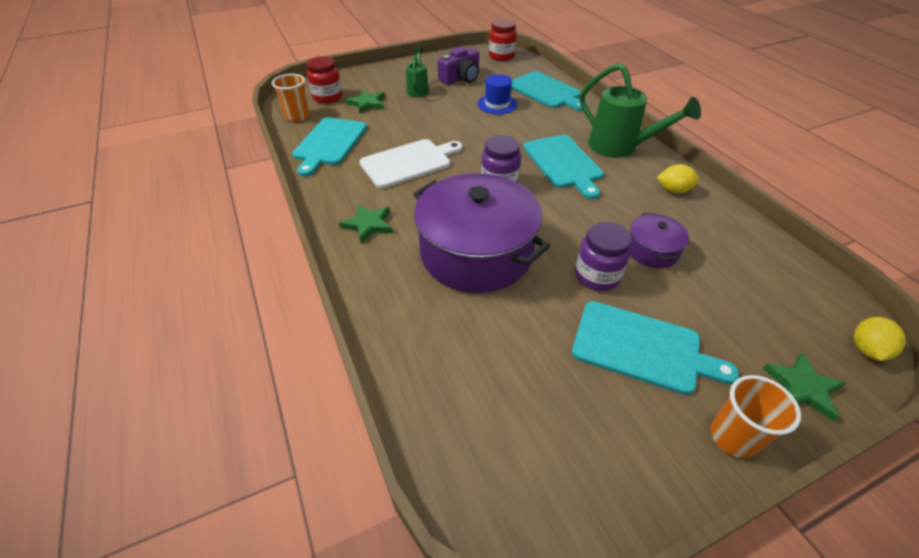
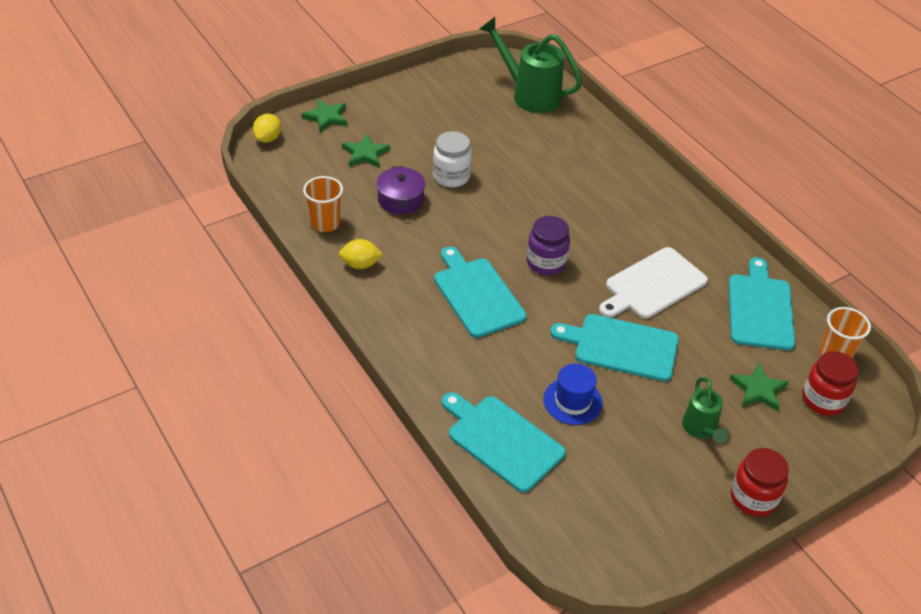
camera: 170 degrees right, 0 degrees up
(368, 224) = (658, 210): green star -> green star (365, 154)
(461, 78) = (645, 468): purple camera -> none
(476, 253) = (553, 190): purple pot -> none
(501, 56) = (591, 552): red jar -> red jar (753, 498)
(597, 276) = (451, 176): purple jar -> white jar
(619, 148) = (407, 324): green watering can -> green watering can (529, 95)
(641, 348) = (425, 132): turquoise cutting board -> turquoise cutting board (621, 347)
(733, 437) = (381, 95): orange cup -> orange cup (325, 223)

